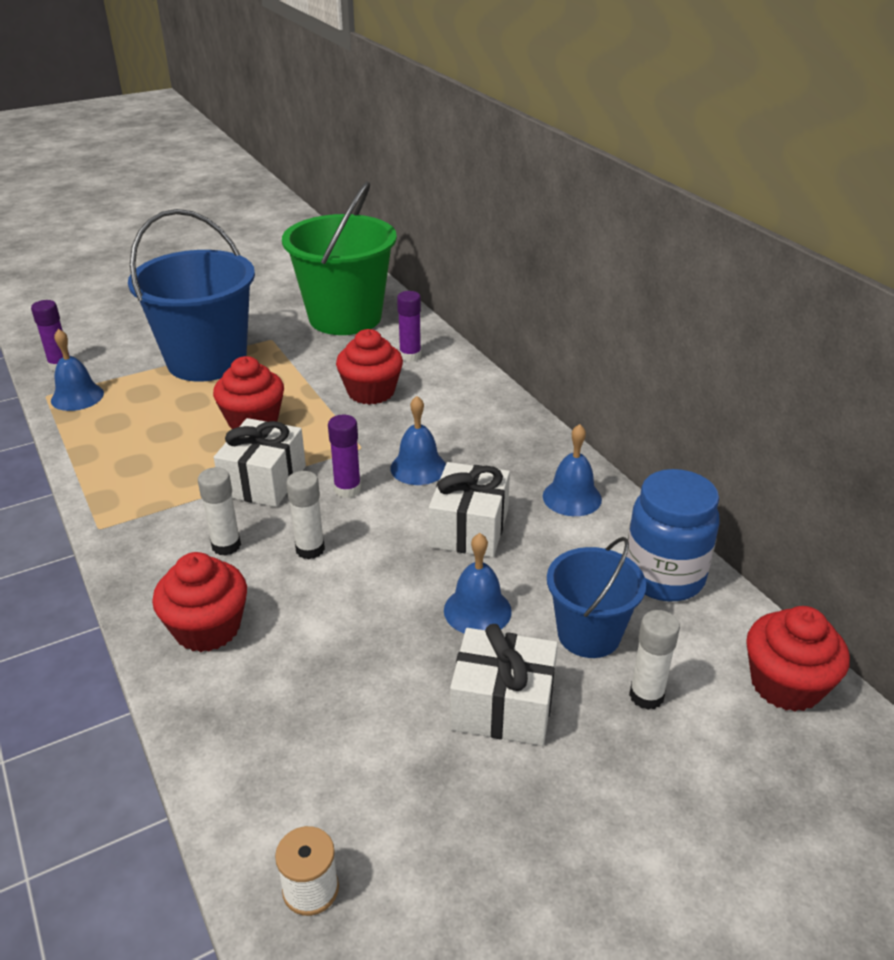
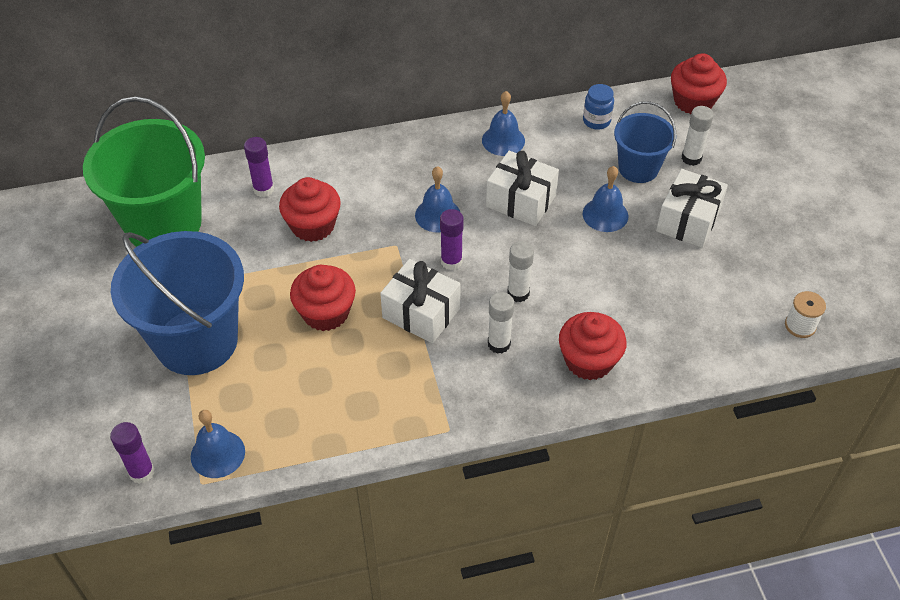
camera: 75 degrees left, 15 degrees up
(664, 577) = (596, 121): blue jar -> blue jar, size x0.53

